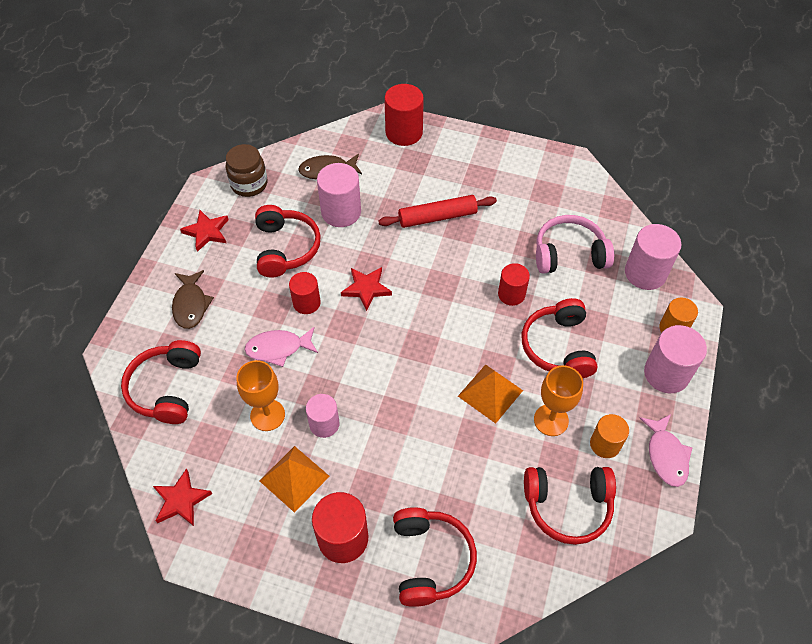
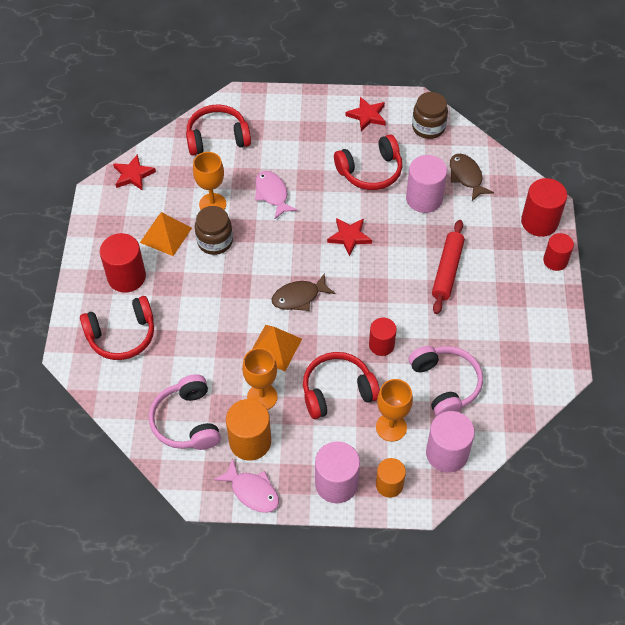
camera: 75 degrees right, 0 degrees up
(191, 305) = (294, 128): brown fish -> brown fish (299, 297)
(306, 303) = (321, 200): red cylinder -> red cylinder (555, 261)
(324, 424) = (215, 241): pink cylinder -> brown jar
(437, 217) = (447, 270): red rolling pin -> red rolling pin turned 45 degrees clockwise
(568, 505) = (187, 421): red headphones -> pink headphones
(605, 444) = (250, 441): orange cylinder -> orange cylinder, size x1.55
(609, 310) = (391, 427): none -> orange goblet
(666, 455) = (252, 491): pink fish -> pink fish turned 120 degrees counterclockwise

